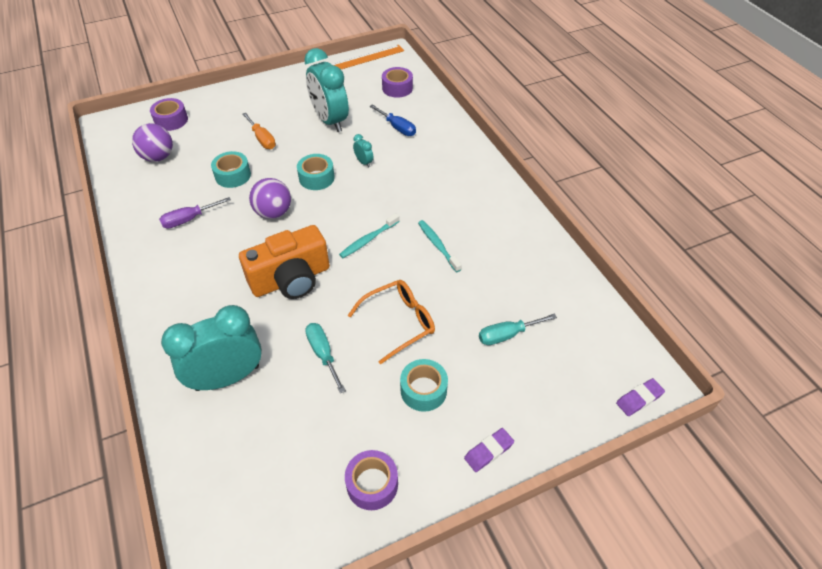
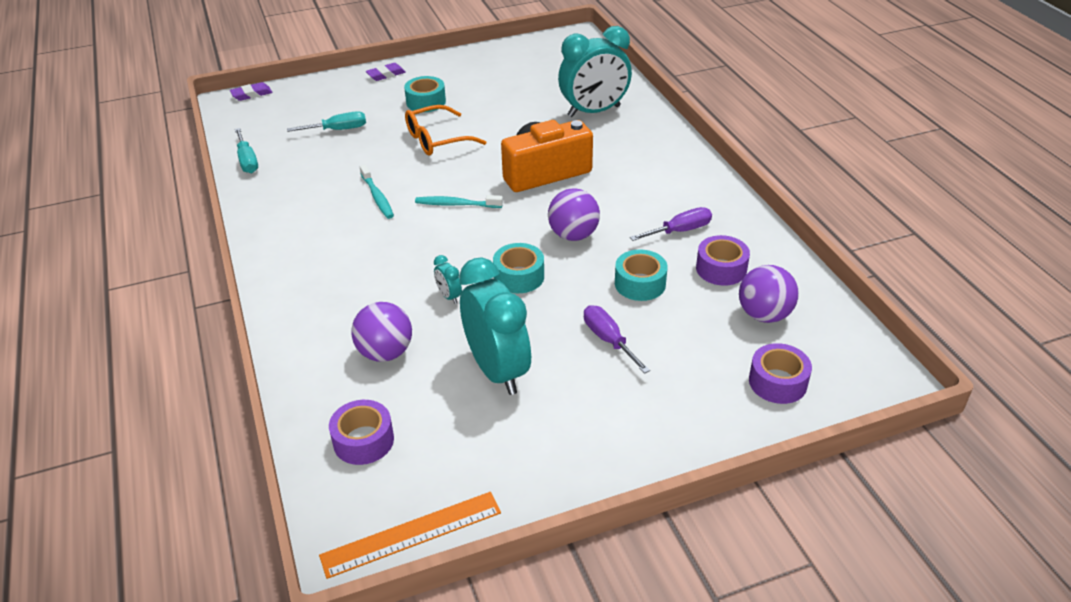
camera: 175 degrees left, 10 degrees down
(262, 139) = (608, 340): orange screwdriver -> purple screwdriver
(323, 354) = (510, 122): turquoise screwdriver -> turquoise screwdriver (247, 161)
(368, 240) = (456, 204): turquoise toothbrush -> turquoise toothbrush turned 135 degrees counterclockwise
(372, 484) = (475, 64): purple tape -> purple tape (721, 269)
(397, 128) = (385, 353): blue screwdriver -> purple ball

